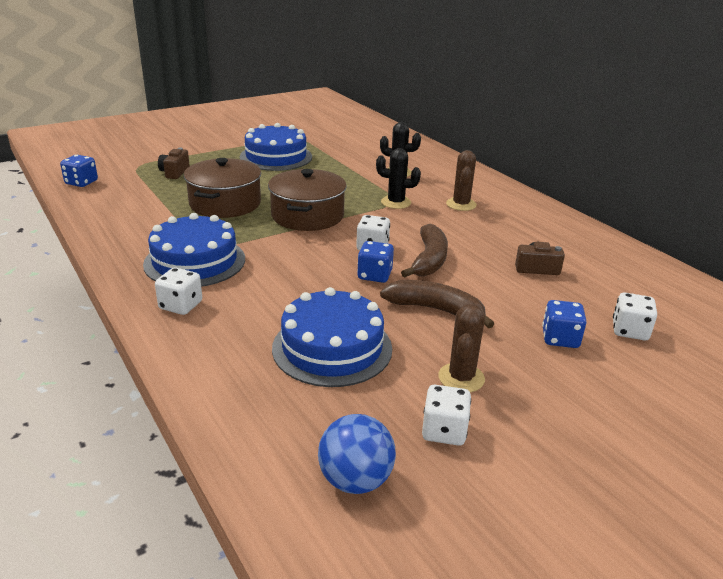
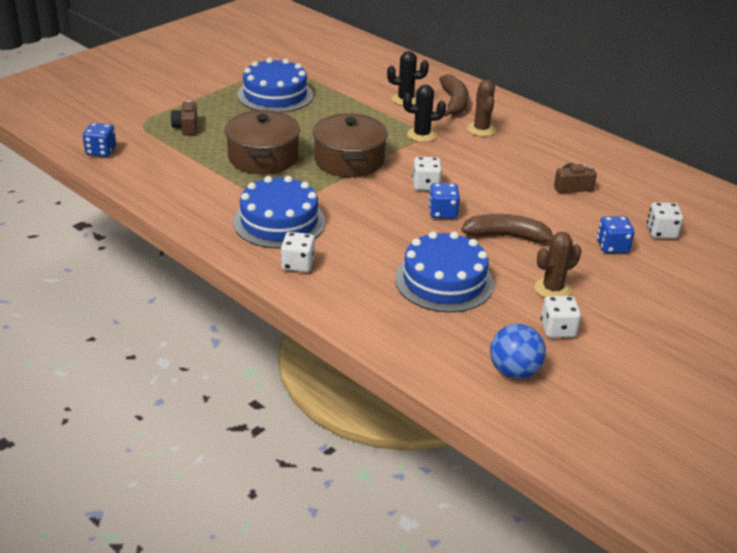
camera: 15 degrees left, 5 degrees up
(429, 260) = (480, 191): brown banana -> brown banana (454, 103)
(461, 378) = (552, 289): brown cactus -> brown cactus turned 60 degrees clockwise

